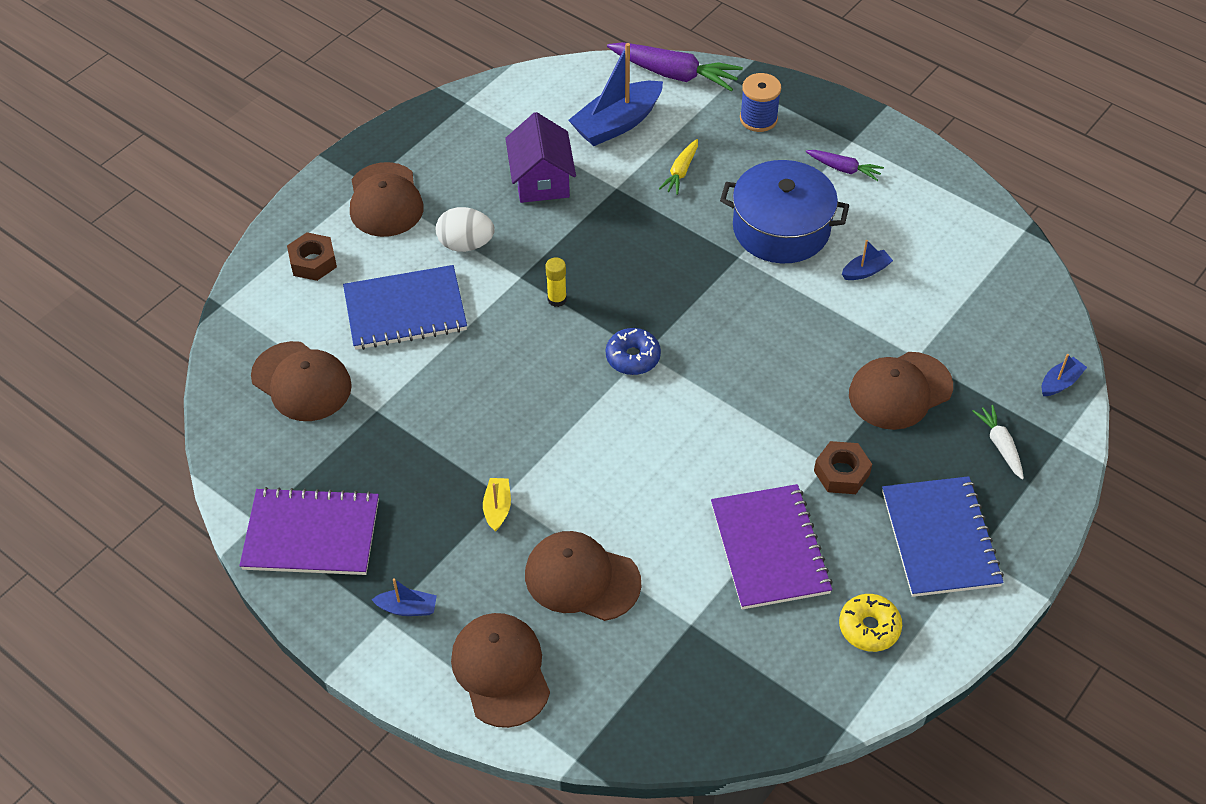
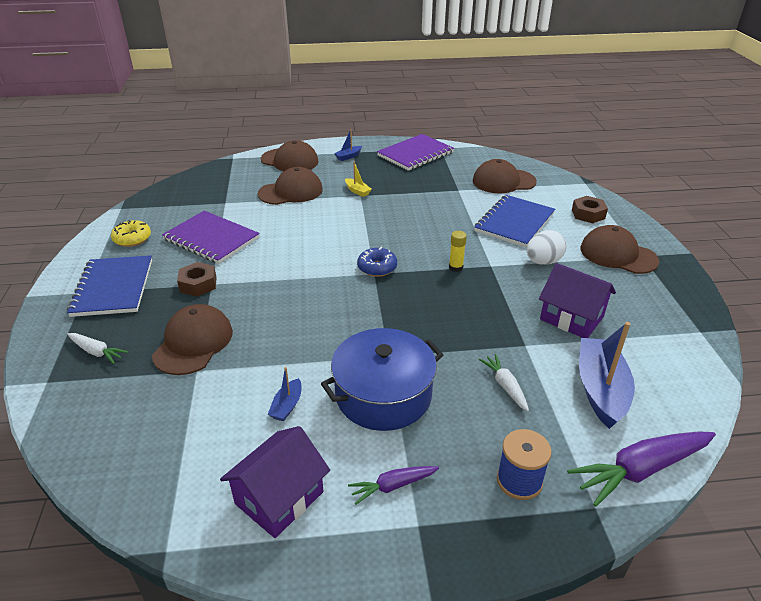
camera: 135 degrees right, 15 degrees down
(681, 172) = (505, 386): yellow carrot -> white carrot
(927, 212) = (279, 498): none -> purple house
(940, 538) = (113, 287): blue notebook -> blue notebook turned 45 degrees clockwise
(1060, 382) = (63, 420): blue boat -> none

